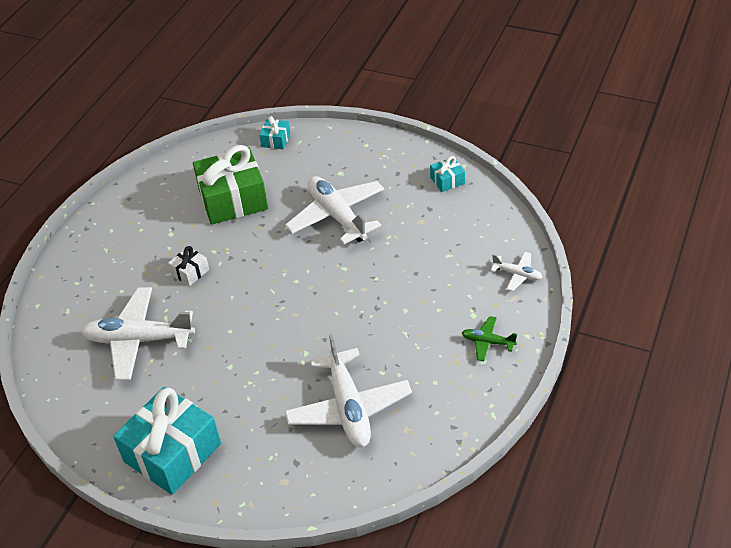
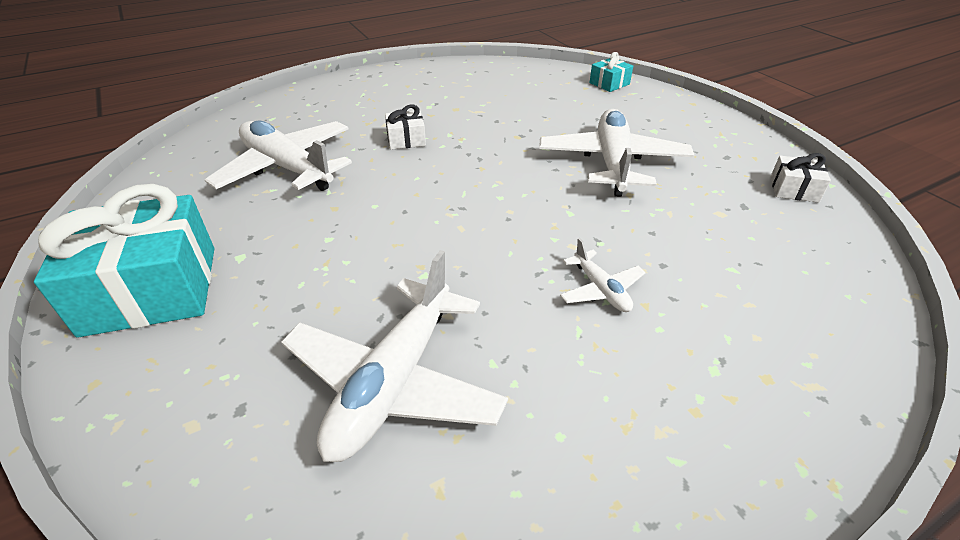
camera: 35 degrees right, 5 degrees down
(233, 199) = (517, 106): green gift -> none
(447, 180) = (794, 189): turquoise gift -> white gift
(487, 342) = (710, 430): green plane -> none
(517, 274) = (841, 354): white plane -> white plane (601, 289)

